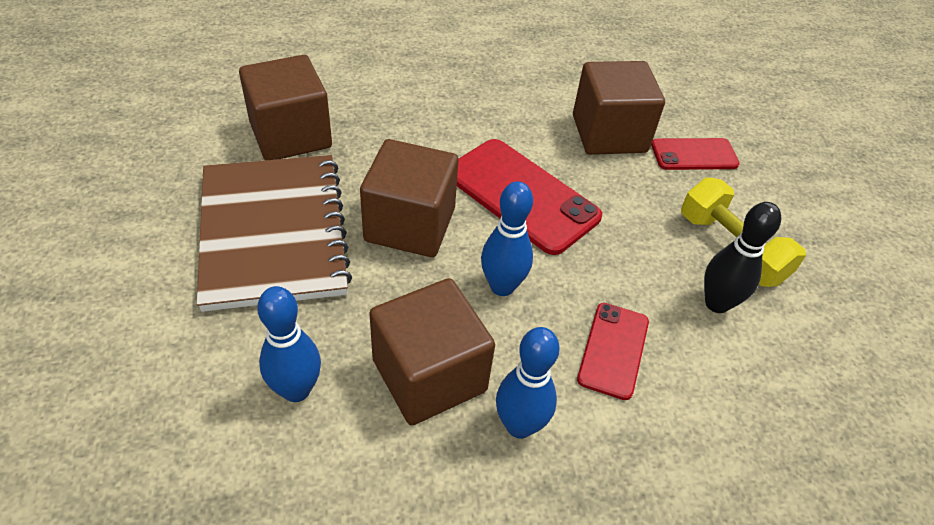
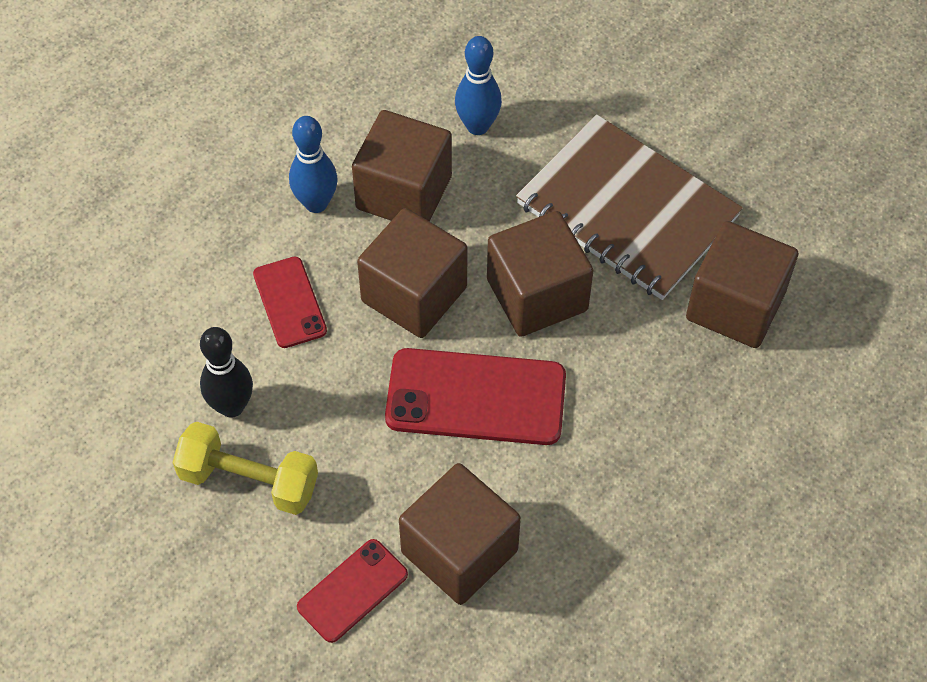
camera: 145 degrees right, 10 degrees up
(502, 286) = (414, 294): blue bowling pin -> brown cube

